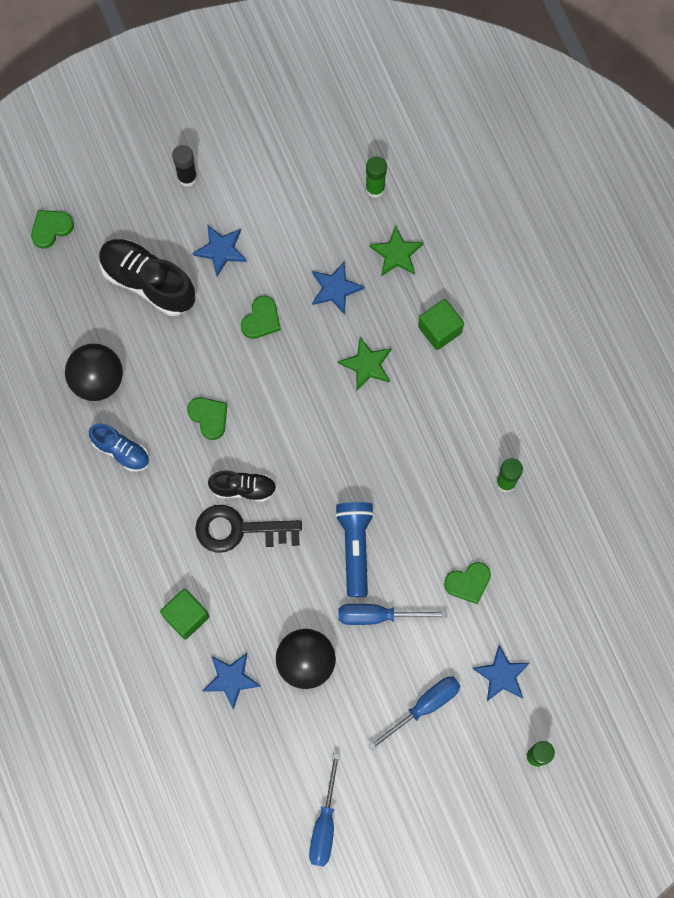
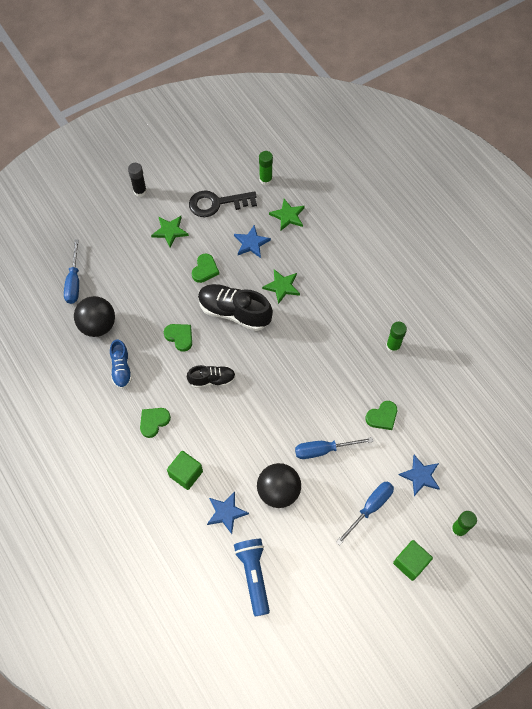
camera: 10 degrees left, 10 degrees down
(51, 228) = (52, 235): green heart -> green heart (154, 422)
(121, 451) = (121, 369): blue shoe -> blue shoe turned 60 degrees clockwise
(148, 282) = (123, 258): black shoe -> black shoe (234, 312)
(221, 250) = (170, 231): blue star -> green star
(239, 530) = (214, 408): black key -> black key (217, 203)
(325, 824) = (315, 607): blue screwdriver -> blue screwdriver (74, 282)
(355, 547) = (298, 406): blue flashlight -> blue flashlight (254, 575)
(439, 329) = (326, 257): green cube -> green cube (410, 563)

